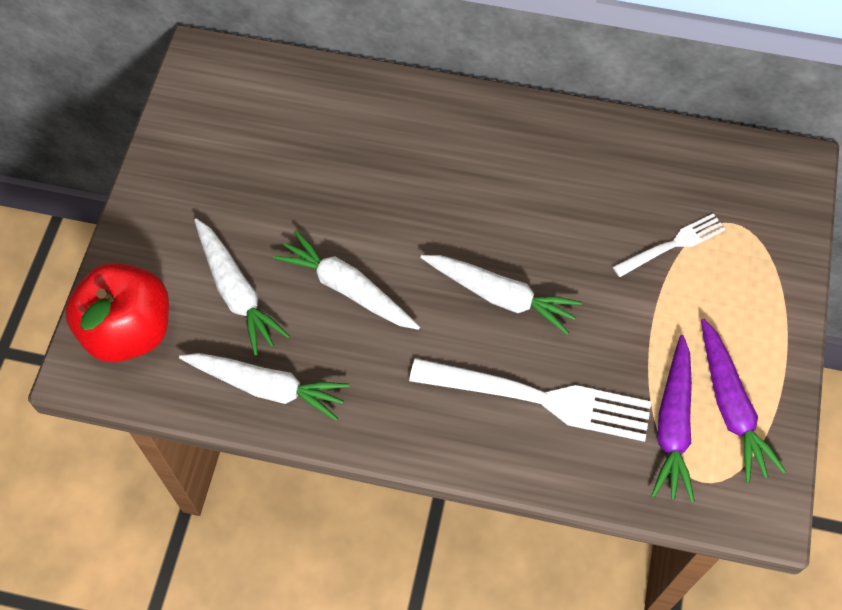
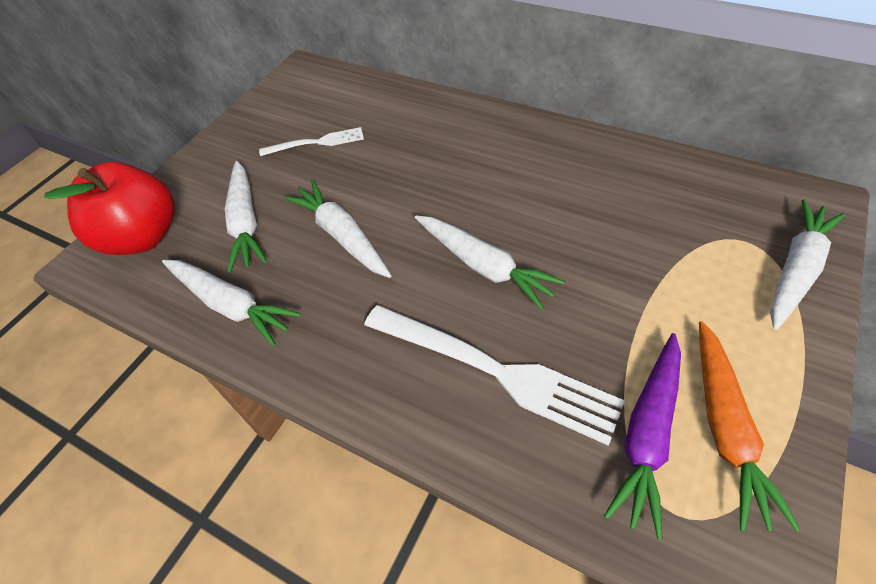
camera: 20 degrees right, 10 degrees down
(673, 244) = (675, 250): white fork -> white fork (317, 142)
(730, 406) = (725, 428): purple carrot -> orange carrot
(777, 246) = (795, 269): none -> white carrot

